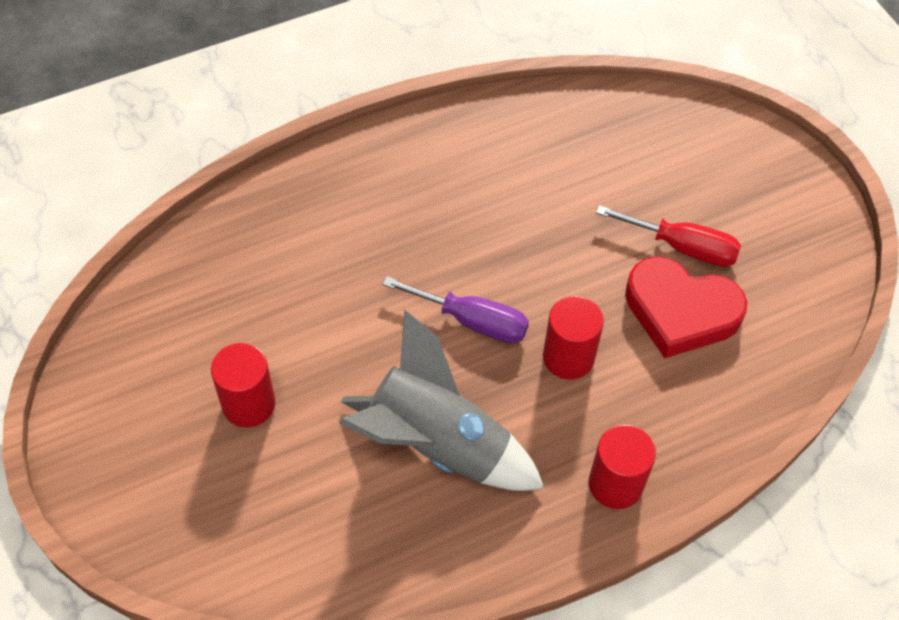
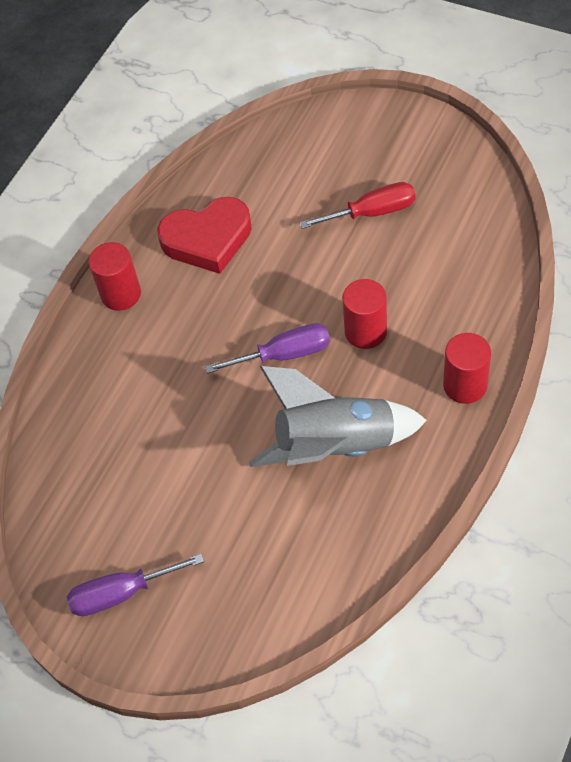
camera: 30 degrees left, 0 degrees up
(129, 427) = (121, 593): none -> purple screwdriver
(248, 404) = (188, 516): red cylinder -> red cylinder (121, 294)
(680, 312) = (407, 253): red heart -> red heart (207, 239)

